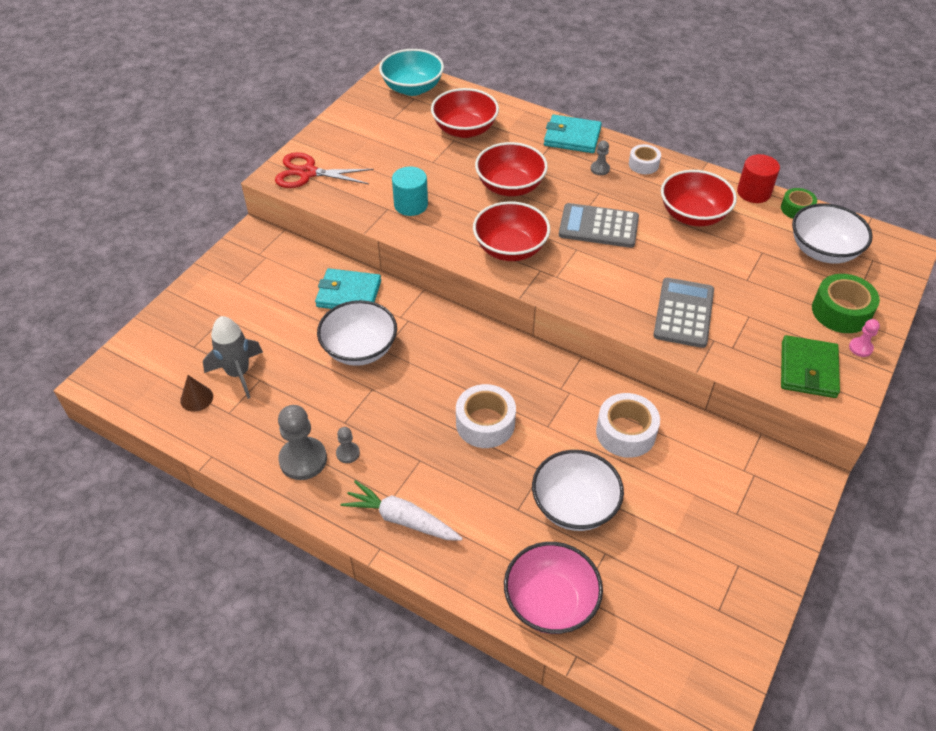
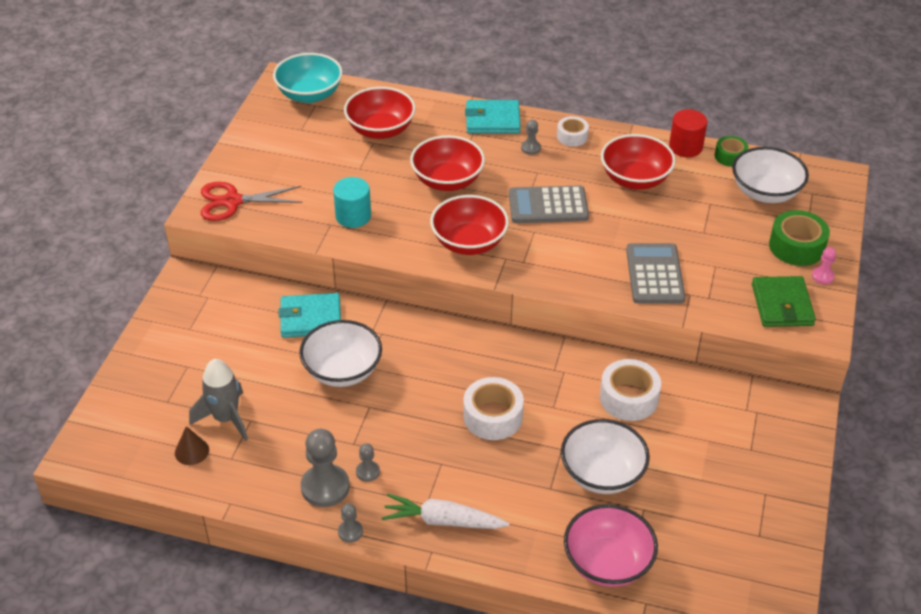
camera: 15 degrees left, 5 degrees down
(310, 510) = (350, 532): none -> grey pawn

